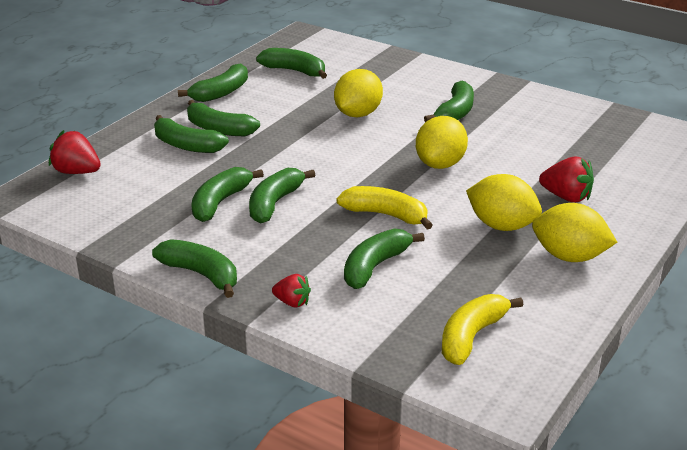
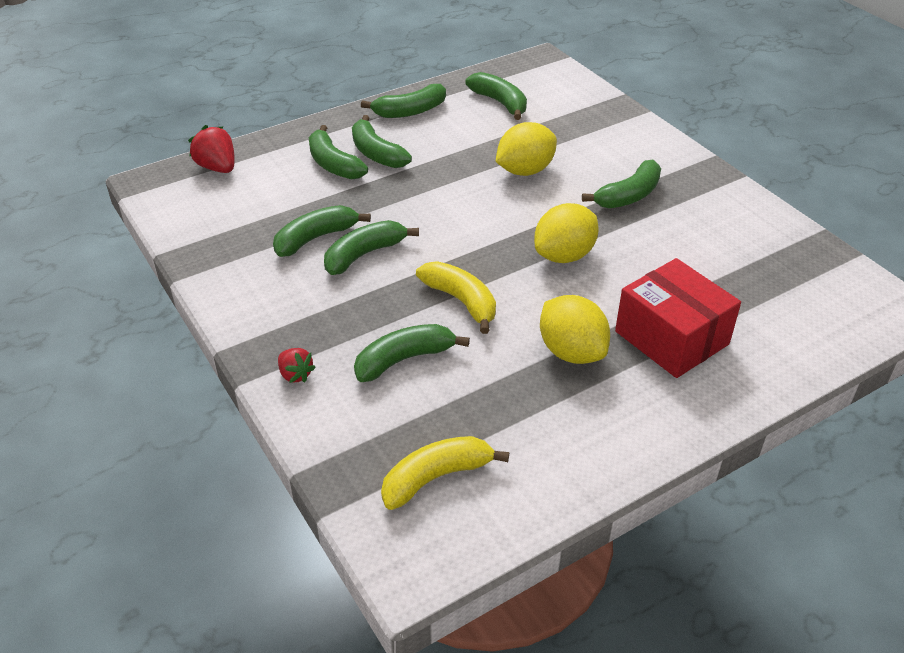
camera: 25 degrees right, 10 degrees up
(201, 274) = (239, 315): green banana -> none
(566, 197) = (671, 338): red strawberry -> red box
(569, 256) = (616, 415): yellow lemon -> none

